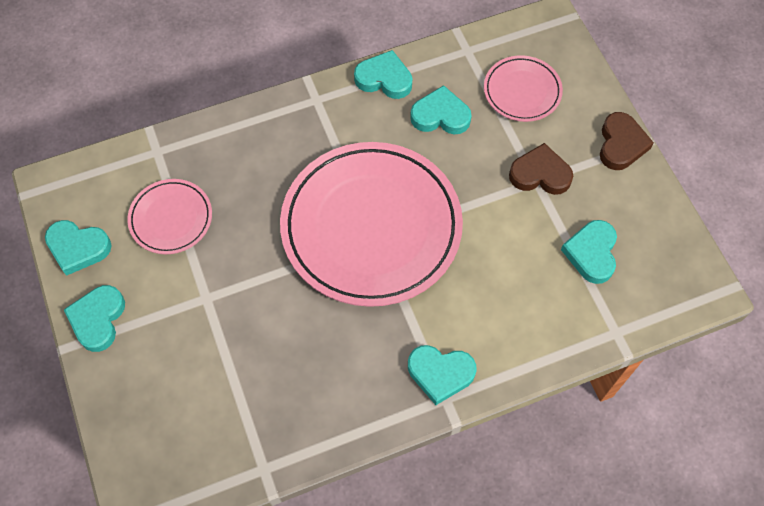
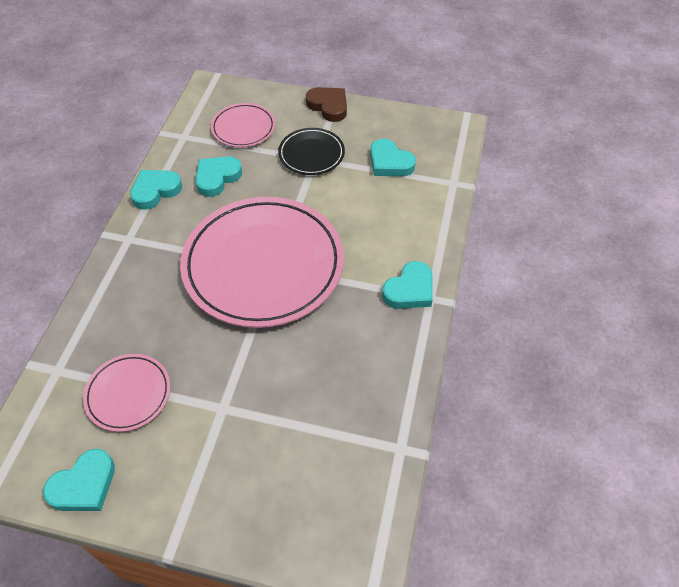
camera: 55 degrees left, 10 degrees down
(98, 319) = (167, 506): turquoise heart -> none
(540, 174) = (311, 154): brown heart -> black plate

